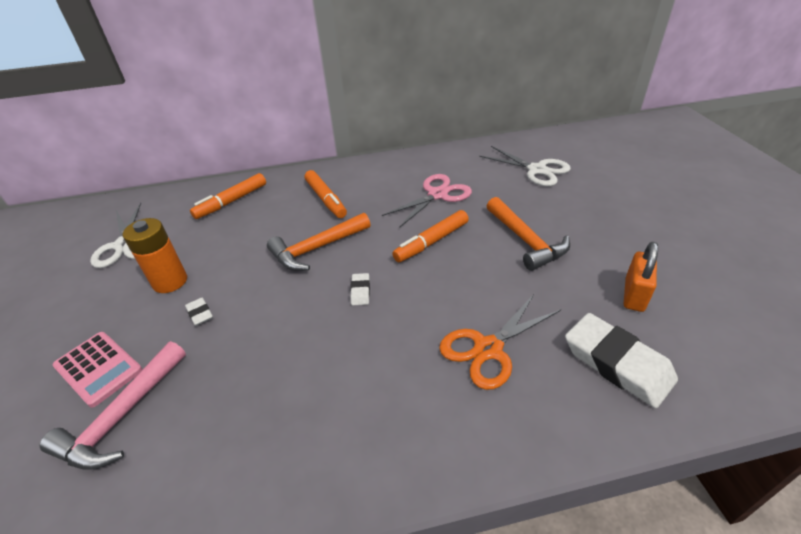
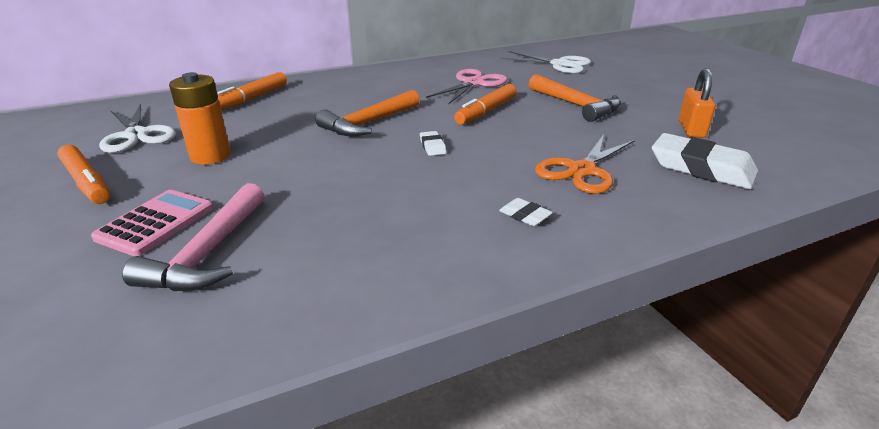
camera: 15 degrees left, 10 degrees down
(98, 368) = (156, 223): pink calculator -> pink calculator turned 90 degrees counterclockwise
(200, 314) = (261, 174): white eraser -> white eraser (525, 215)
(325, 199) = (358, 92): orange marker -> orange marker (87, 182)

